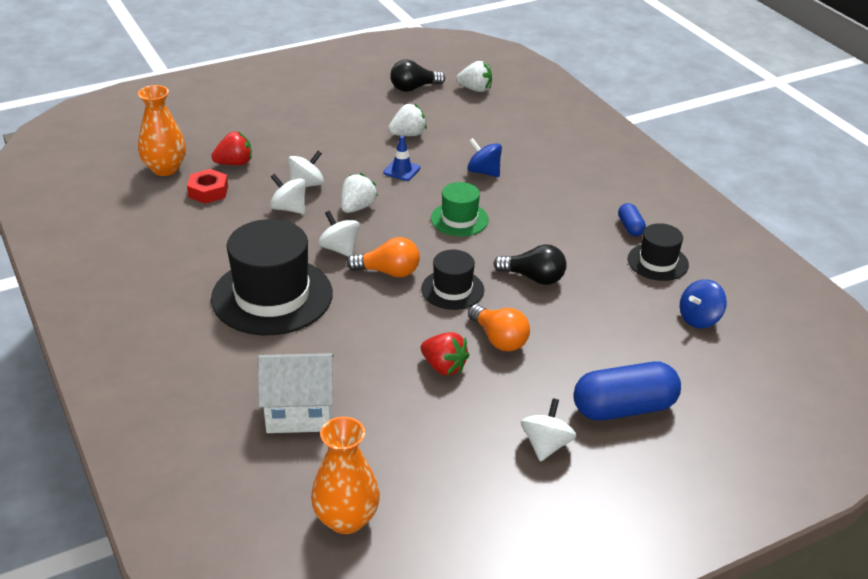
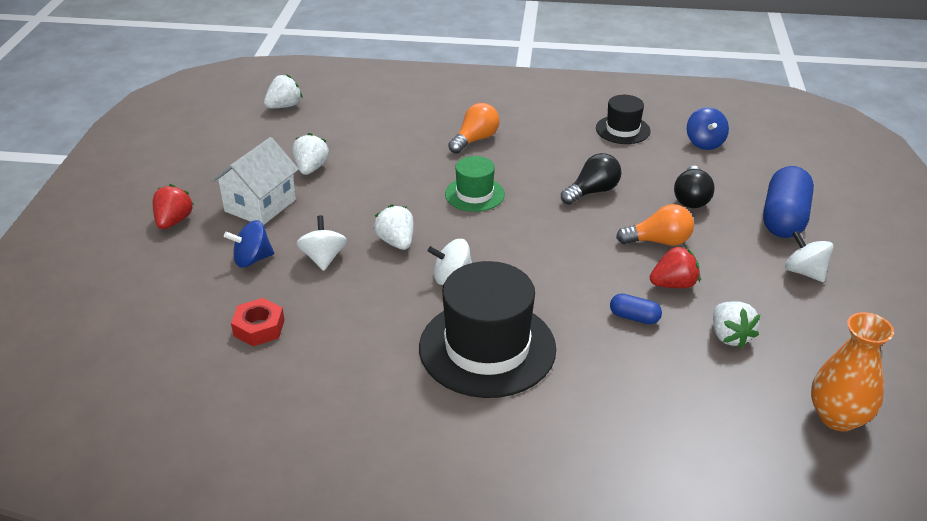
camera: 55 degrees left, 0 degrees up
(165, 169) = (175, 345): orange vase -> none
(234, 163) = (227, 291): red strawberry -> red strawberry (174, 221)
(289, 208) = (352, 284): white spinning top -> none
(299, 411) = (676, 393): white house -> white house (260, 205)
(388, 272) = (514, 262): orange light bulb -> orange light bulb (475, 140)
(401, 170) = (365, 194): blue traffic cone -> none
(401, 421) = (729, 336): none -> white strawberry
(414, 88) = (237, 135): black light bulb -> black light bulb (691, 198)
(452, 289) = (572, 238): black hat -> none
(483, 172) = (418, 154): blue spinning top -> blue spinning top (252, 259)
(630, 227) = (568, 122): blue capsule -> blue capsule (634, 317)

